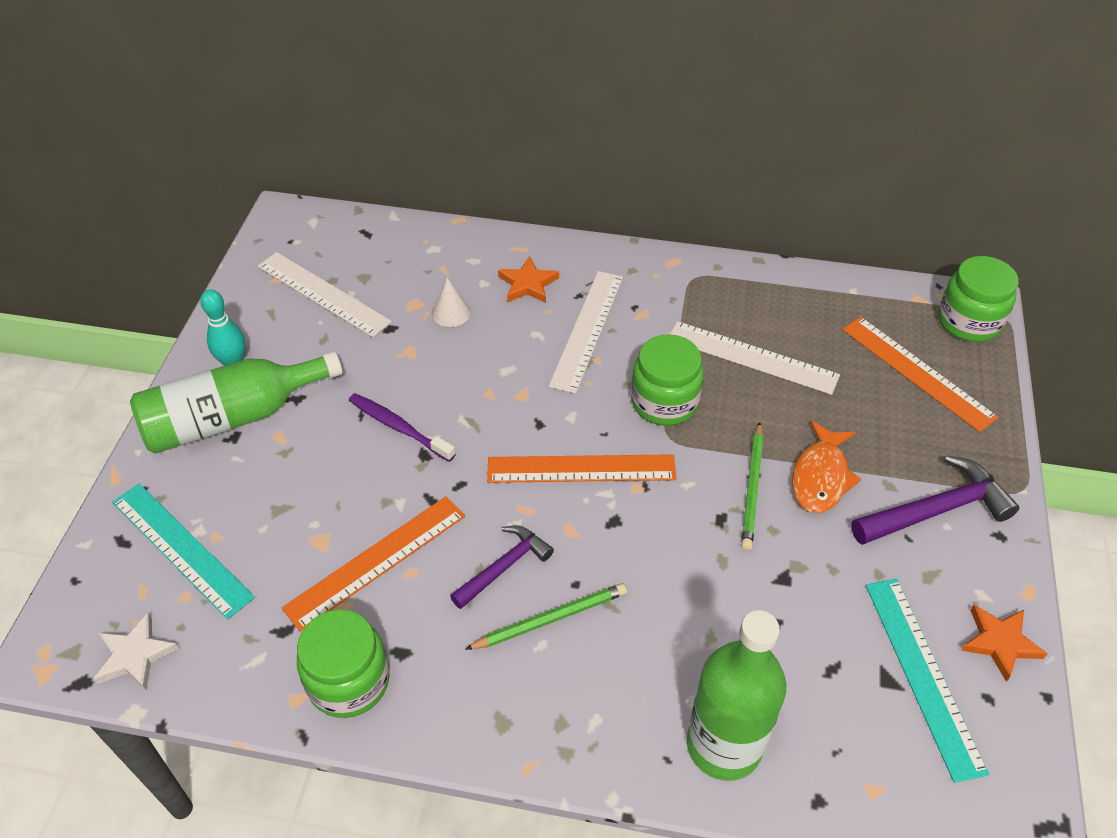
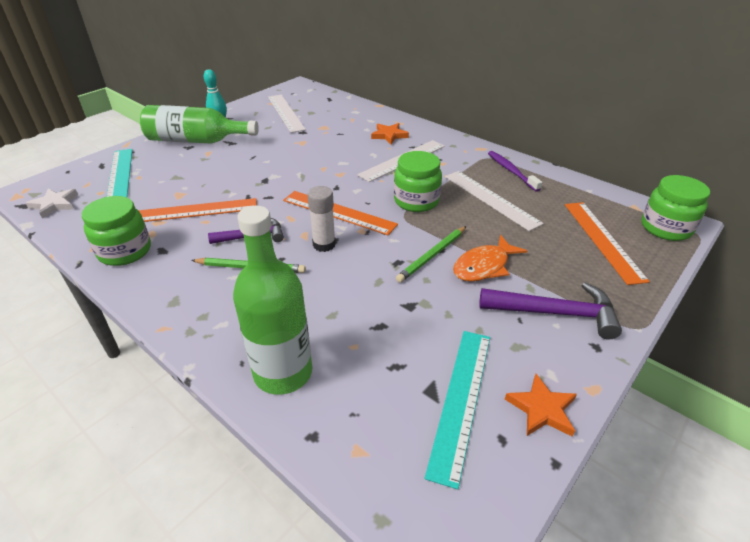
camera: 30 degrees right, 10 degrees down
(398, 427) = (264, 166): purple toothbrush -> purple toothbrush (511, 171)
(451, 312) = (338, 135): white cone -> none
(610, 534) = (324, 244): none -> white glue stick

